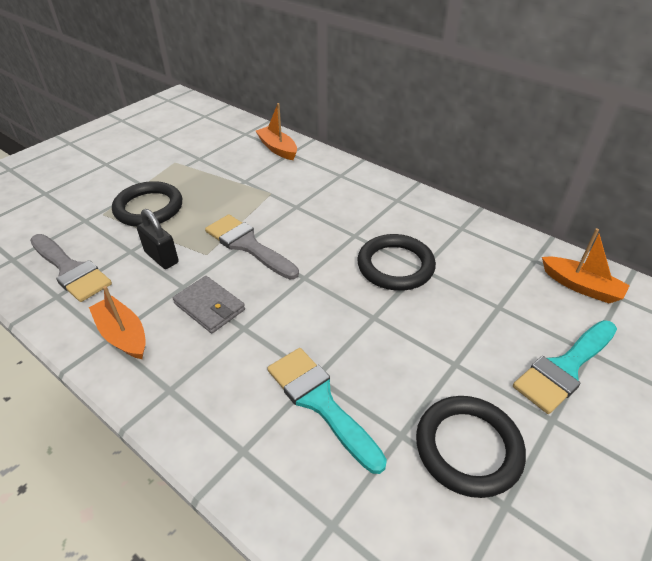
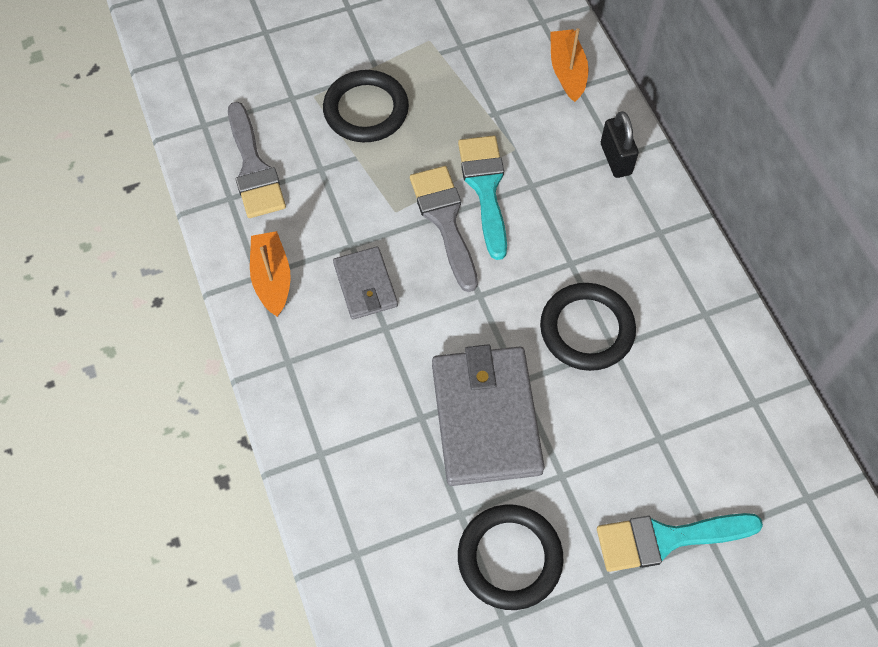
camera: 30 degrees right, 20 degrees up
(161, 257) = (348, 194): black padlock -> black padlock (615, 159)
(320, 401) = (410, 444): turquoise brush -> turquoise brush (485, 188)
(367, 352) = (486, 418): none -> grey wallet
(581, 286) = (775, 462): orange boat -> none

